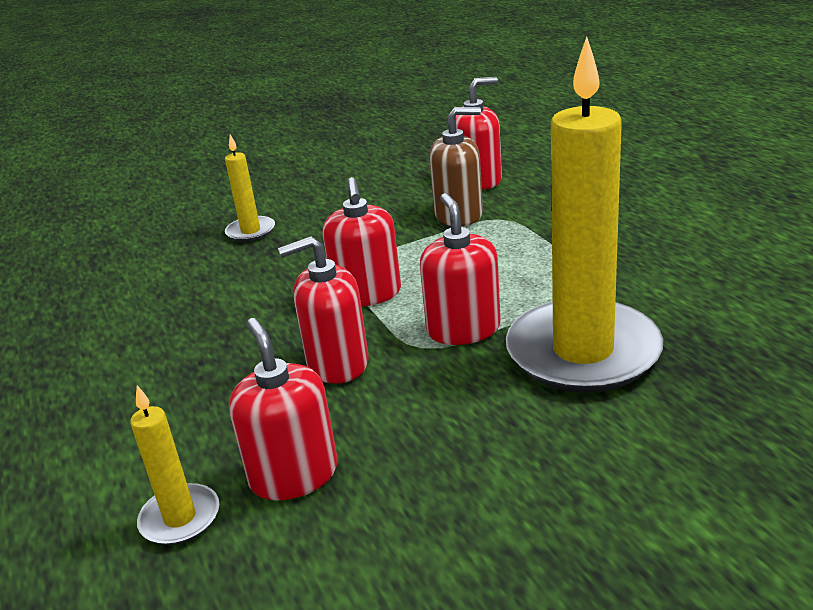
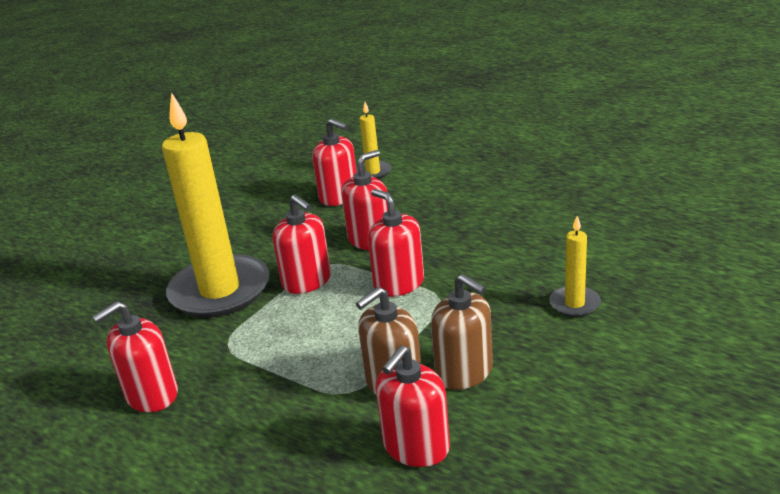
camera: 150 degrees right, 0 degrees up
(397, 209) = (464, 372): none -> brown soap dispenser
(691, 257) = (151, 395): none -> red soap dispenser

